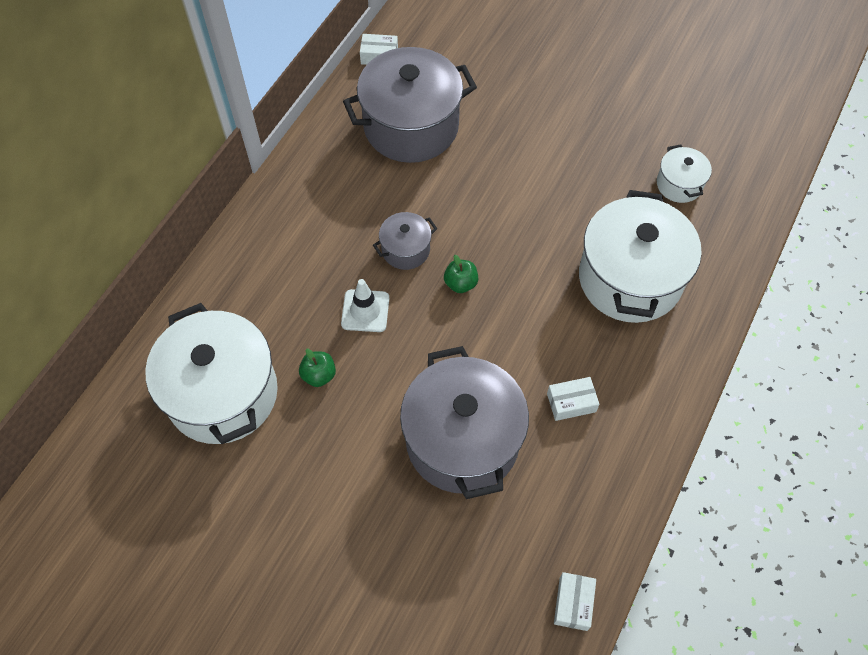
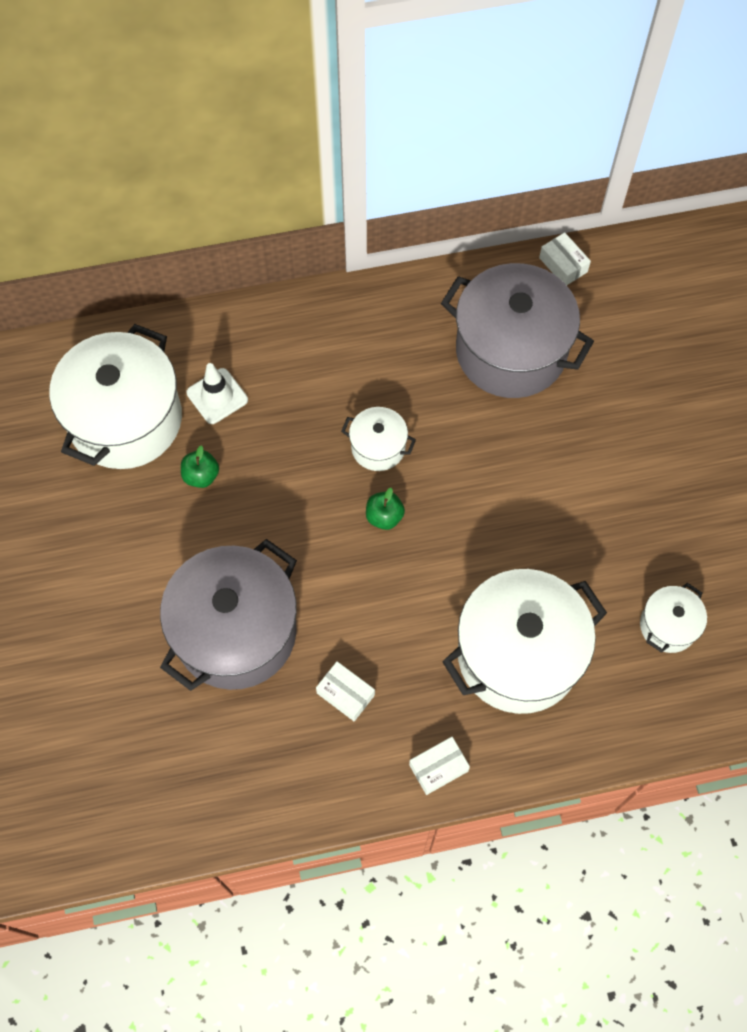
camera: 50 degrees right, 5 degrees up
(365, 311) = (290, 463): white traffic cone -> white traffic cone (217, 396)
(405, 250) = (378, 447): grey pot -> white pot
(573, 603) = (161, 827): white box -> white box (438, 768)

